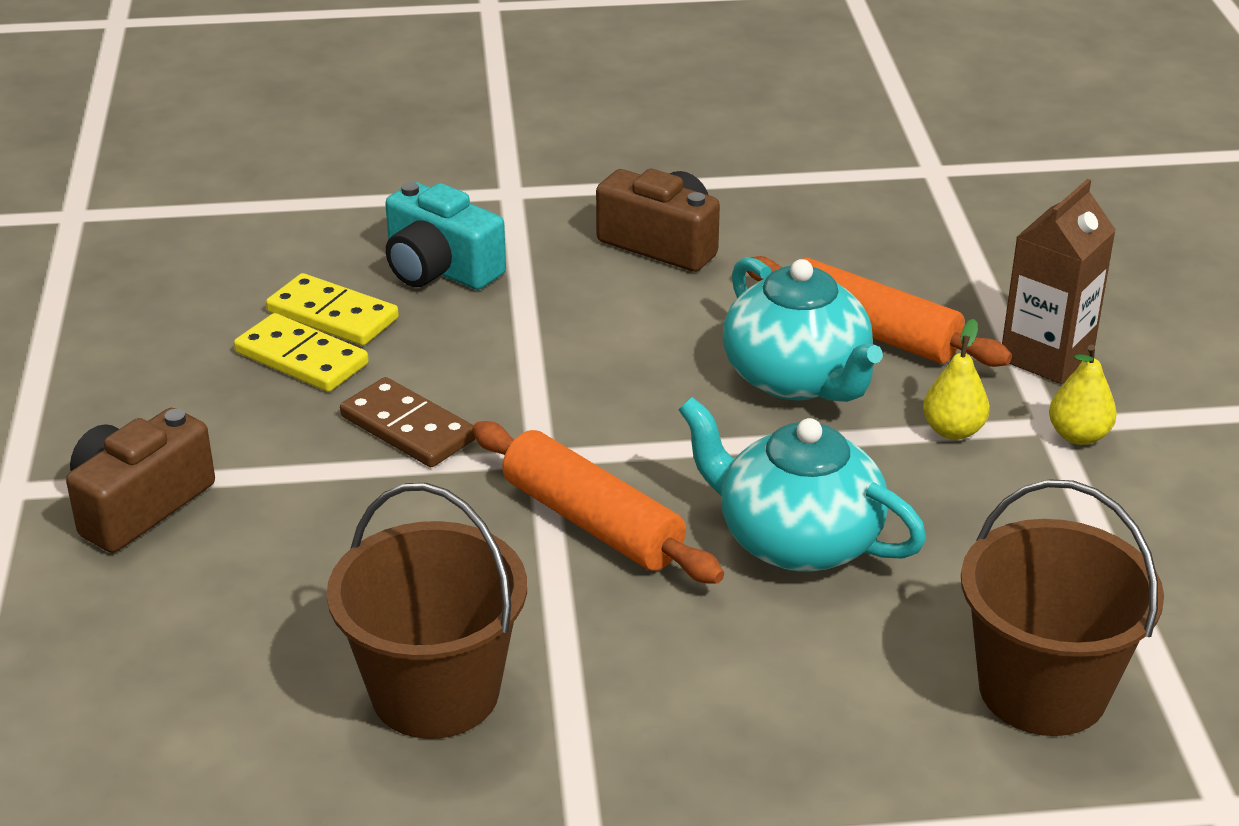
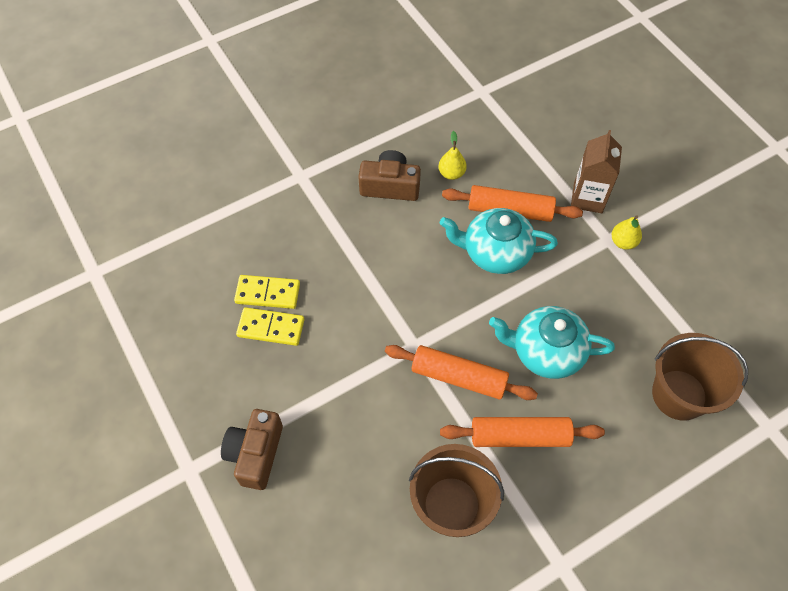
camera: 25 degrees left, 25 degrees up
(408, 428) = (346, 353): brown domino -> none
(440, 269) = (299, 242): turquoise camera -> none
(649, 640) = (519, 436): none -> orange rolling pin
(797, 378) = (495, 252): turquoise teapot -> turquoise teapot turned 150 degrees clockwise
(953, 430) = (573, 259): yellow pear -> yellow pear (451, 173)

